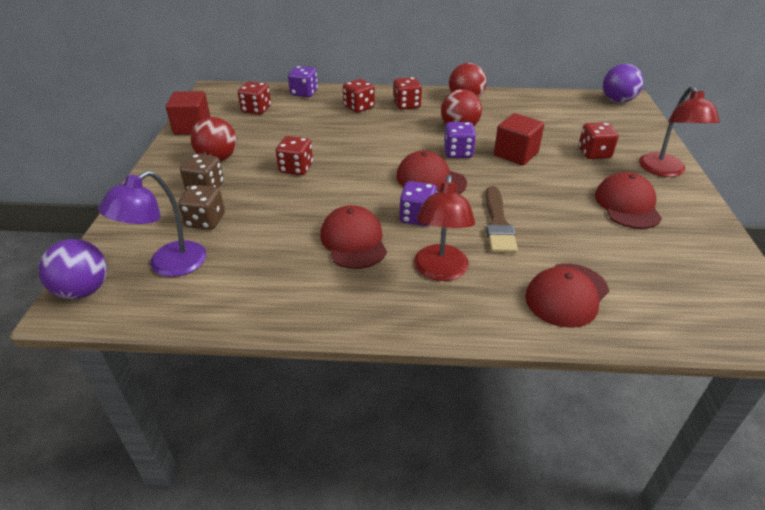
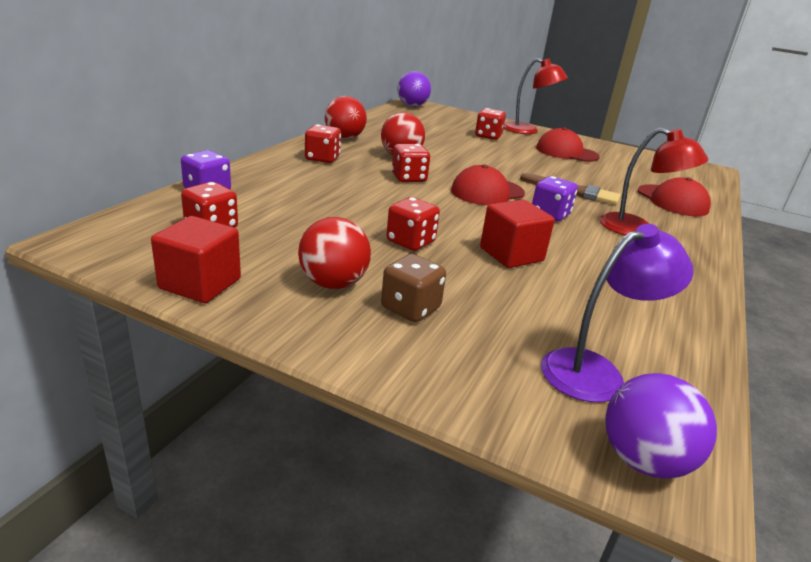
camera: 70 degrees left, 10 degrees down
(168, 265) = (595, 371): purple lamp -> purple lamp turned 90 degrees counterclockwise
(205, 221) = (499, 324): brown dice -> none
(353, 241) = (579, 250): red cap -> none
(359, 107) = (296, 177): red dice -> red dice (409, 178)
(458, 152) = (446, 169): purple dice -> none
(516, 154) = (468, 154): red cube -> red cube (511, 254)

